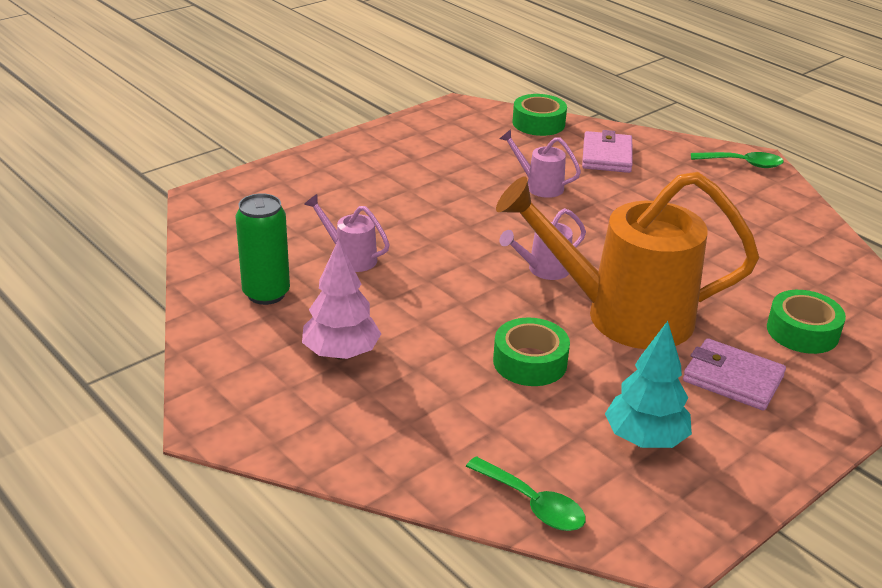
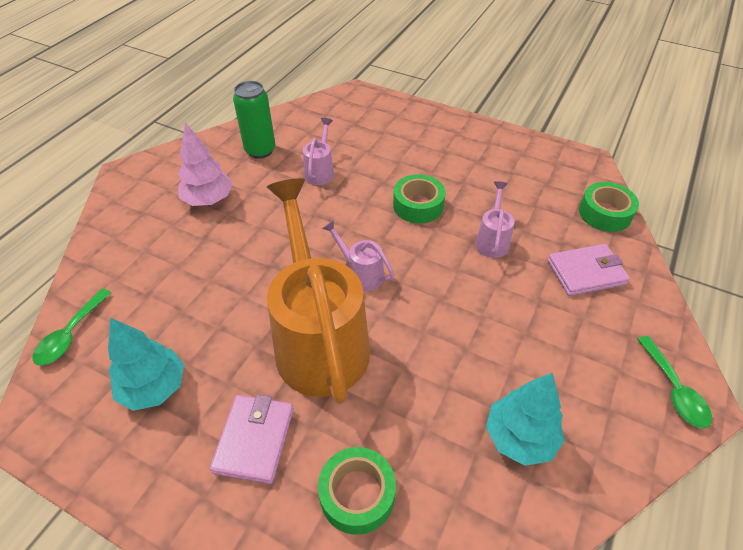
camera: 70 degrees right, 15 degrees up
(530, 362) = (231, 295): green tape -> green tape (418, 205)
(767, 240) = (519, 437): none -> turquoise tree

